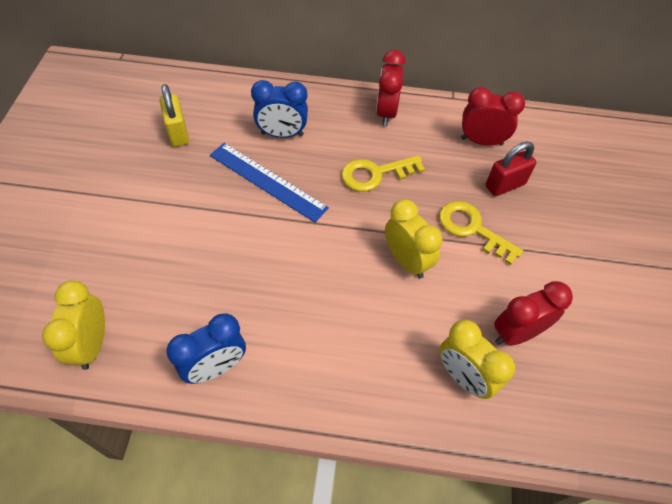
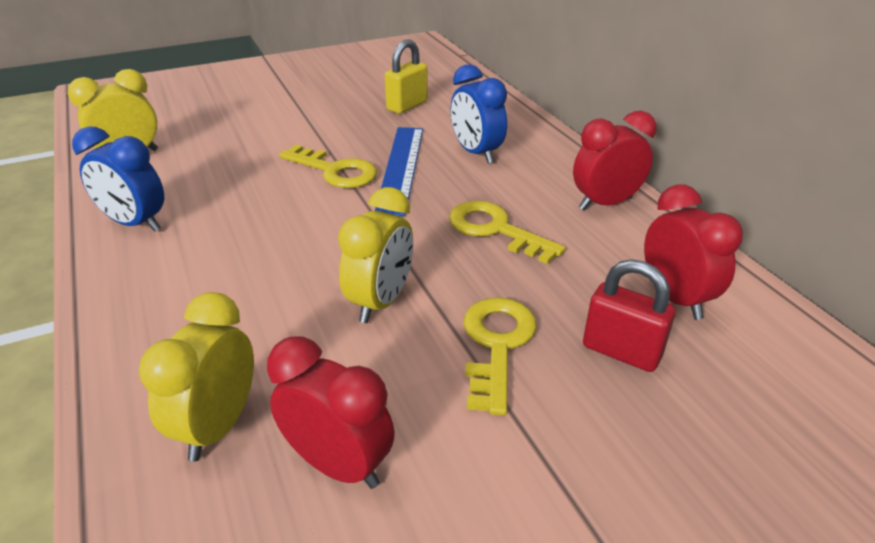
camera: 60 degrees right, 20 degrees down
(240, 218) = (335, 171): none -> yellow key

